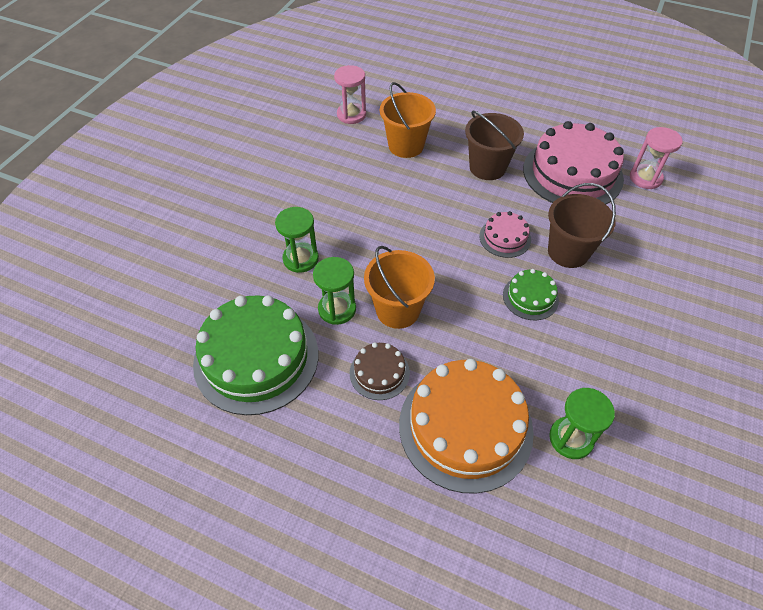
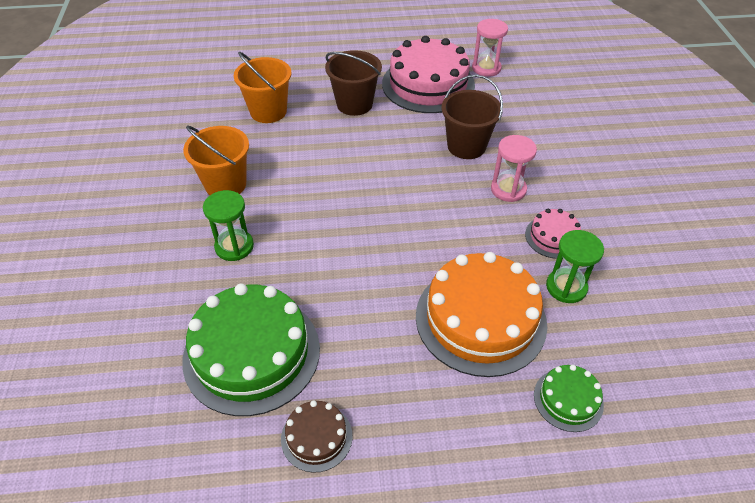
camera: 30 degrees left, 5 degrees down
(337, 309) = (301, 275): green hourglass -> none
(351, 115) = (196, 102): pink hourglass -> pink hourglass (508, 189)
(379, 373) = (377, 311): brown cake -> brown cake (316, 437)
(397, 310) = (357, 251): orange bucket -> orange bucket (225, 184)
(505, 238) = (408, 155): pink cake -> pink cake (553, 237)
(530, 297) = (461, 193): green cake -> green cake (568, 399)

